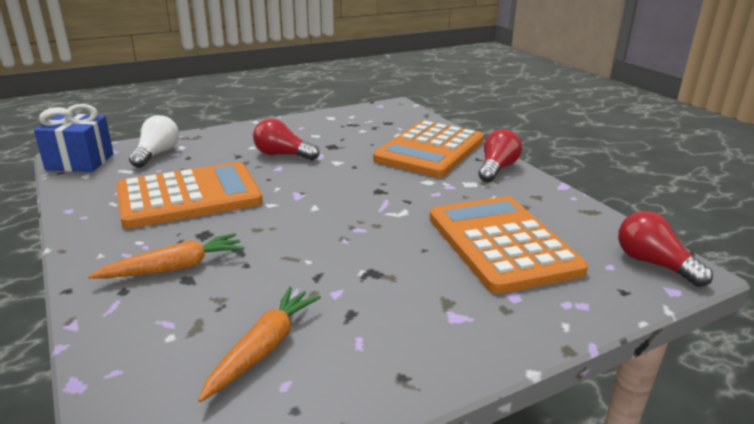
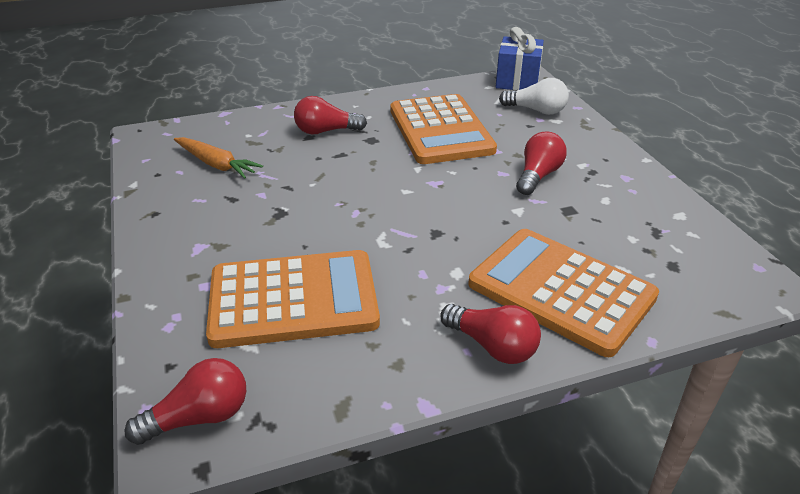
camera: 100 degrees right, 10 degrees up
(174, 268) = (326, 131): orange carrot -> red light bulb

